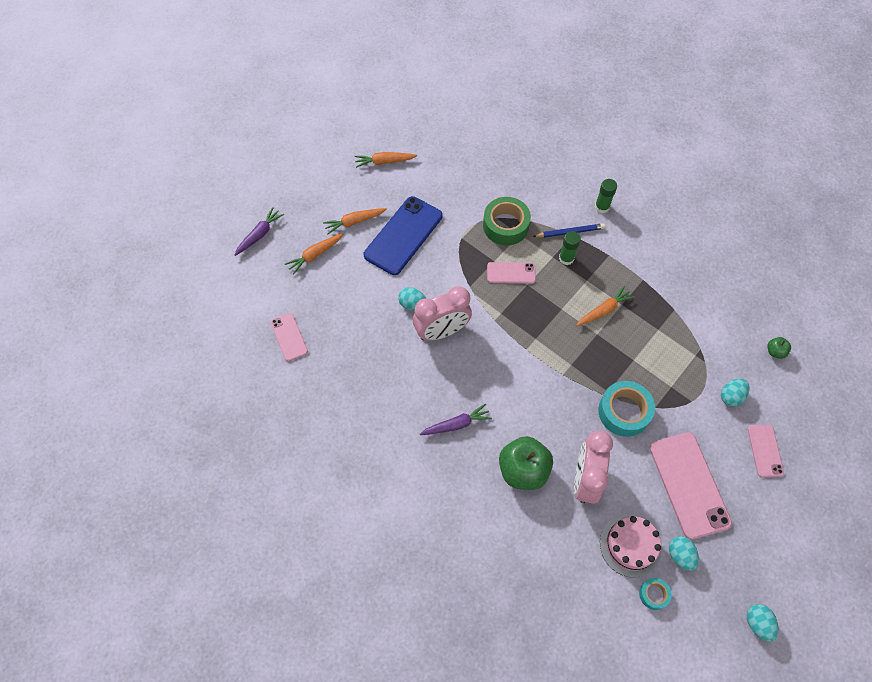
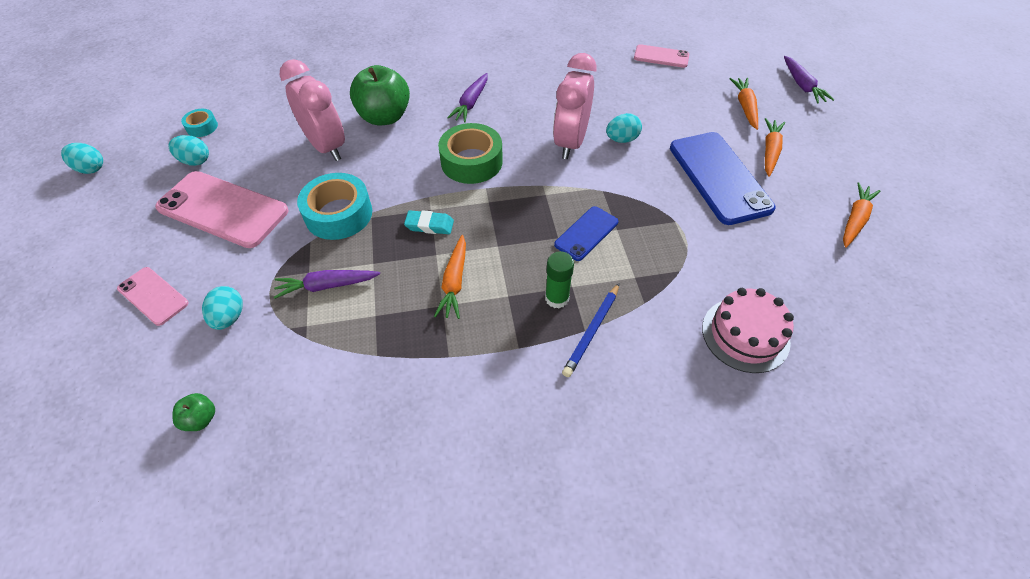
camera: 130 degrees right, 10 degrees down
(505, 226) = (659, 272): green tape -> green tape (471, 162)
(511, 273) = (586, 233): pink phone -> blue phone
(582, 354) = (429, 225): none -> turquoise eraser
(602, 207) = (600, 403): green glue stick -> none
(630, 545) = (247, 138): pink cake -> pink cake (745, 334)
(668, 368) = (327, 286): none -> purple carrot

